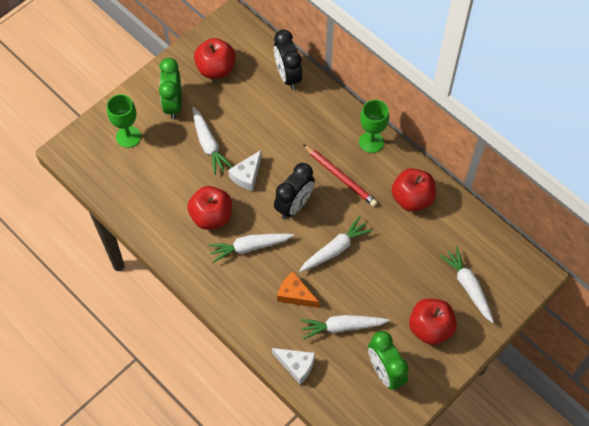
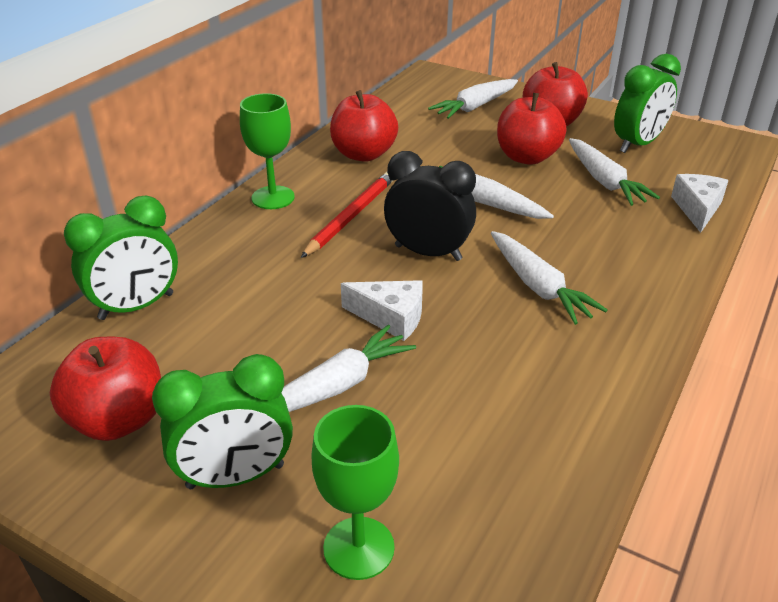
camera: 105 degrees left, 25 degrees down
(211, 216) = (505, 346): red apple -> red apple (527, 157)
(288, 76) = (136, 306): black clock -> green clock
(295, 295) = (588, 227): orange cheese -> none

